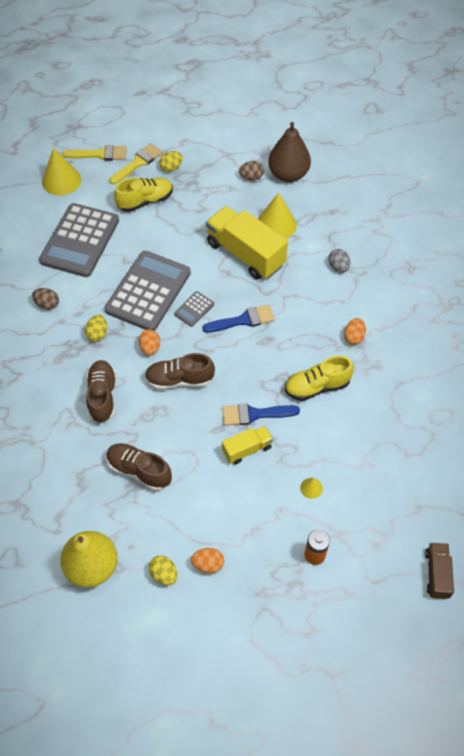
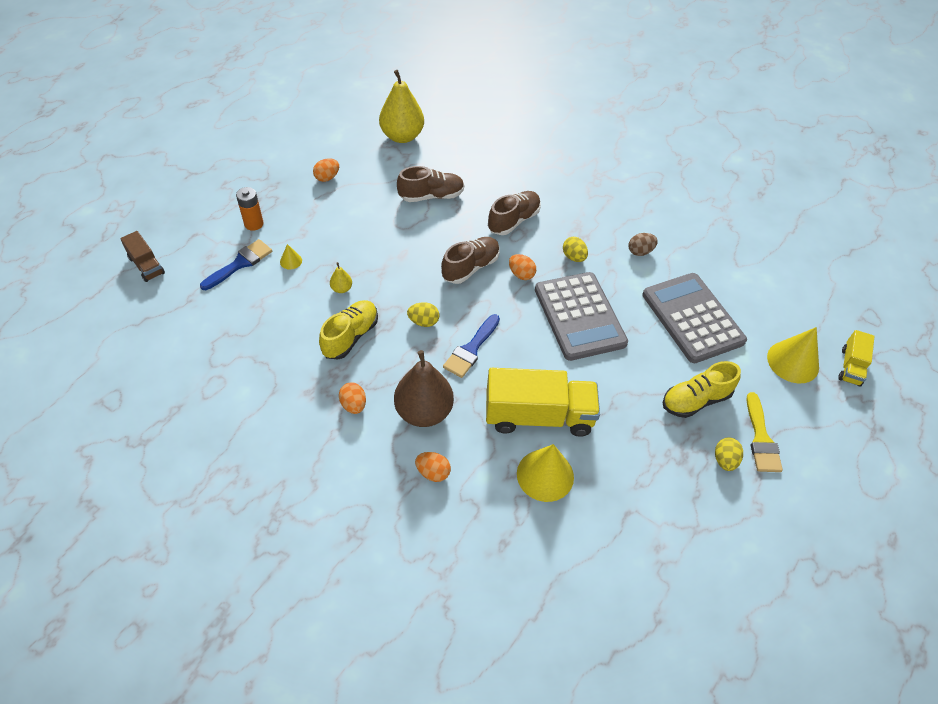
camera: 135 degrees right, 5 degrees down
(99, 154) = (806, 418): yellow brush -> none
(102, 396) = (513, 220): brown shoe -> brown shoe turned 90 degrees counterclockwise
(145, 201) = (695, 400): yellow shoe -> yellow shoe turned 45 degrees clockwise
(164, 574) = (352, 157): yellow egg -> yellow egg (423, 322)
(194, 309) = (523, 329): grey calculator -> none
(247, 449) = (366, 255): yellow truck -> yellow truck (850, 366)
(251, 177) = (635, 518): brown egg -> none
(255, 414) = (384, 282): blue brush -> blue brush (240, 264)
(288, 174) = (602, 558): brown pear -> brown pear (424, 411)
(291, 431) = (341, 289): none -> yellow pear
(338, 267) = (433, 472): grey egg -> orange egg

